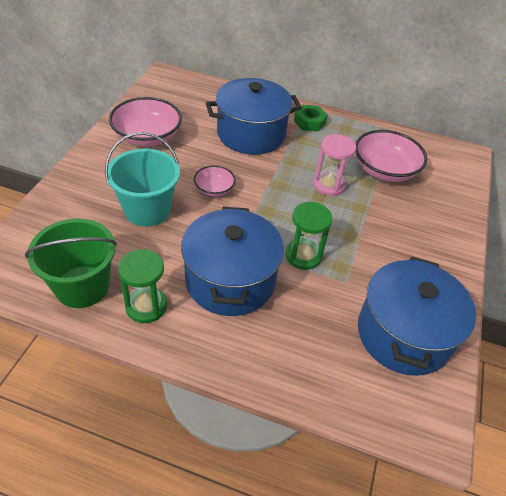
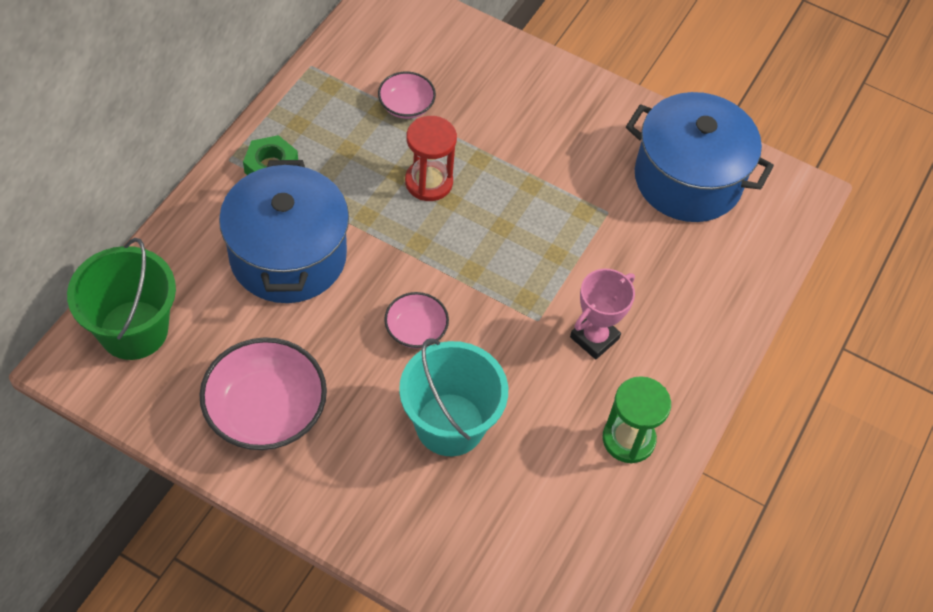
camera: 80 degrees left, 10 degrees up
(82, 286) = (589, 515): green bucket -> green bucket (133, 330)
(230, 280) = (594, 338): blue pot -> pink trophy
(303, 256) = (561, 247): green hourglass -> none
(329, 185) = (429, 182): pink hourglass -> red hourglass
(384, 170) = (406, 105): pink bowl -> pink bowl, size x0.54

